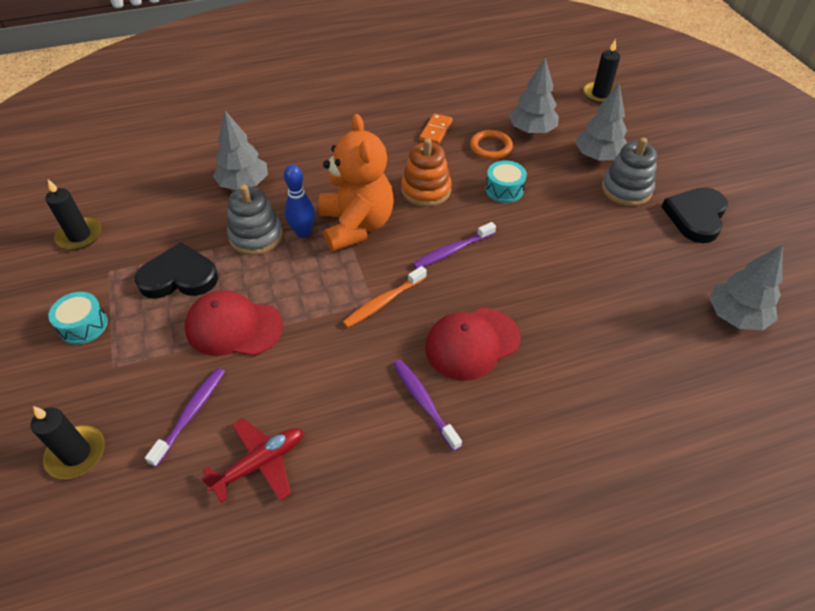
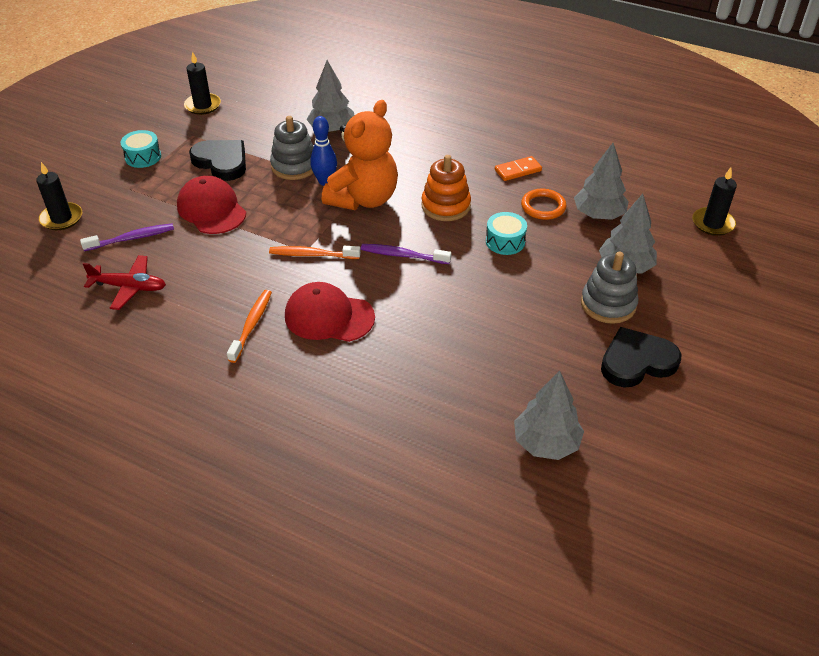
camera: 45 degrees right, 5 degrees down
(424, 402) = (251, 325): purple toothbrush -> orange toothbrush

